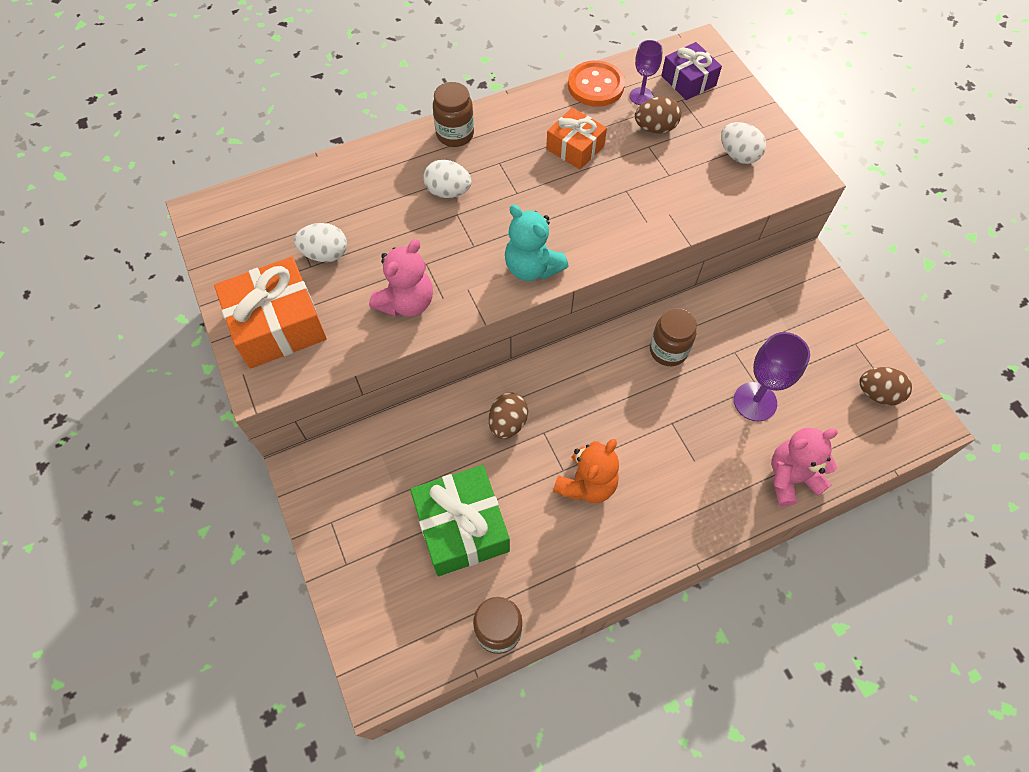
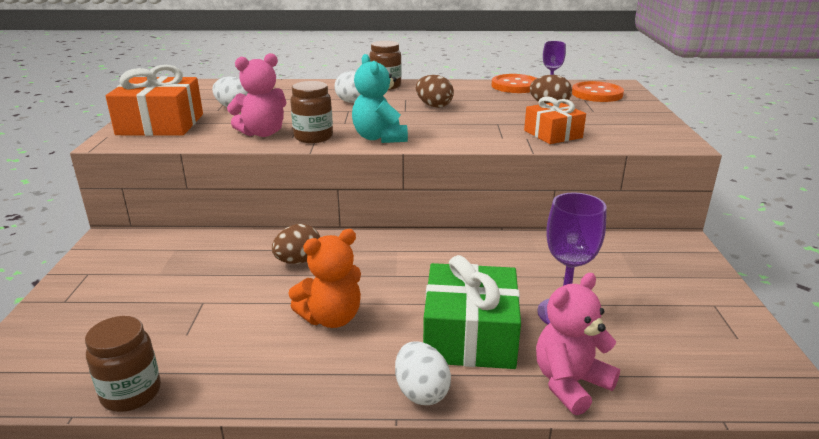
camera: 25 degrees right, 35 degrees down
(462, 527) = (186, 310): green gift -> green gift (470, 335)
(575, 147) = (472, 102): orange gift -> orange gift (553, 134)
(668, 350) = (492, 258): brown jar -> brown jar (313, 137)
(688, 80) = (597, 94): purple gift -> orange button
(738, 155) = (617, 125): white egg -> white egg (421, 392)
(791, 478) = (570, 383): pink teddy bear -> pink teddy bear turned 45 degrees counterclockwise
(877, 394) = (727, 349): brown egg -> brown egg (434, 106)

